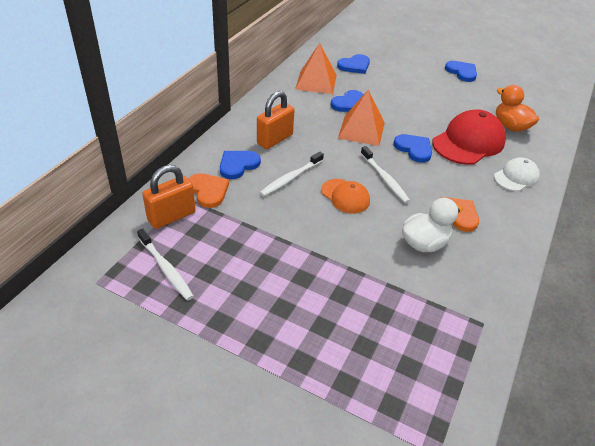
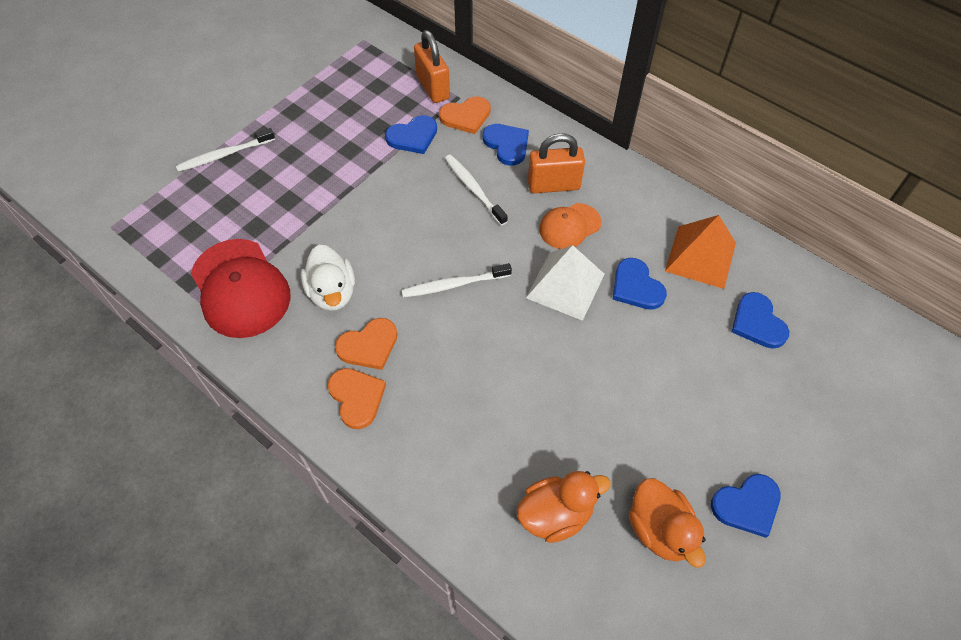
camera: 105 degrees right, 15 degrees up
(166, 269) = (365, 81): white toothbrush -> white toothbrush (224, 155)
(275, 139) = (554, 185): orange padlock -> orange padlock turned 60 degrees counterclockwise
(345, 196) = (430, 235): orange cap -> orange cap (569, 226)
(361, 130) = (565, 285): orange pyramid -> white pyramid
(414, 149) = (512, 340): blue heart -> blue heart (413, 136)
(468, 142) = (519, 423): red cap -> red cap (240, 288)
(492, 95) = (660, 529): none -> orange duck
(499, 213) = (357, 397): none -> orange heart
(516, 177) = (424, 457): white cap -> none

